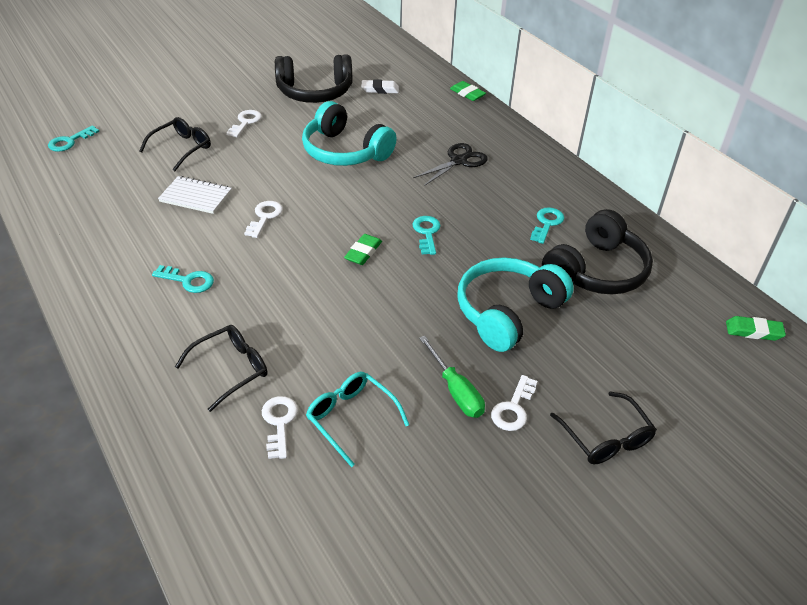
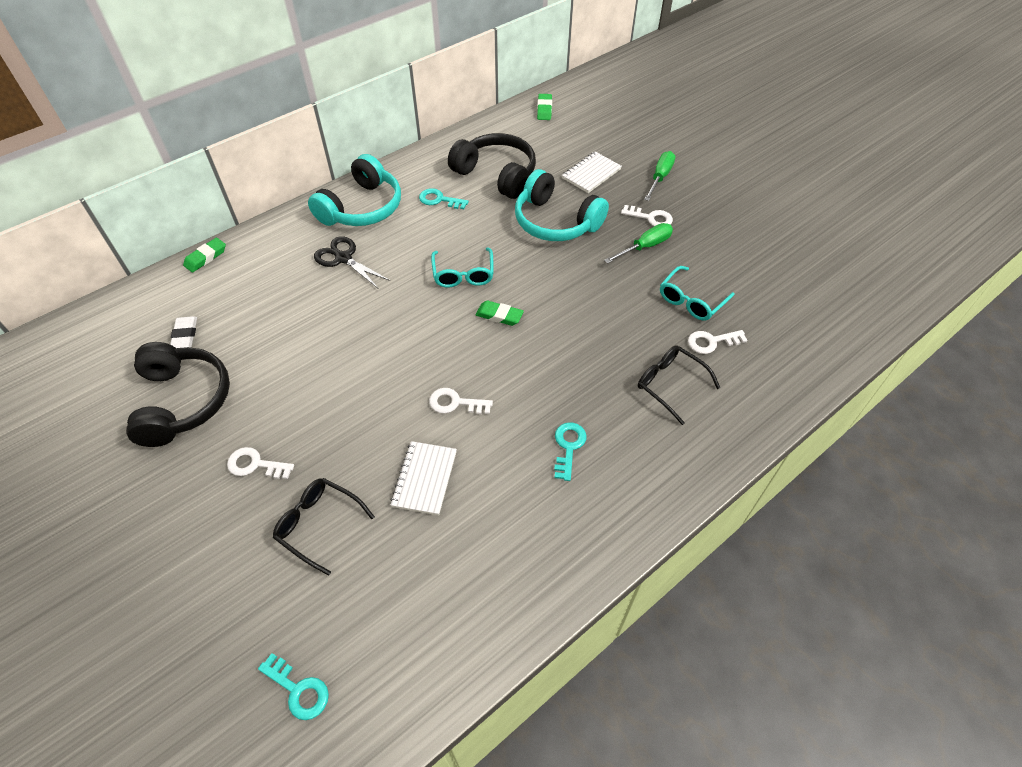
camera: 95 degrees left, 10 degrees up
(344, 151) = (326, 352): turquoise headphones -> turquoise headphones (362, 208)
(426, 233) = (463, 274): turquoise key -> turquoise glasses
(605, 438) = (660, 177): black glasses -> green screwdriver
(607, 360) = (591, 174): none -> white notebook

